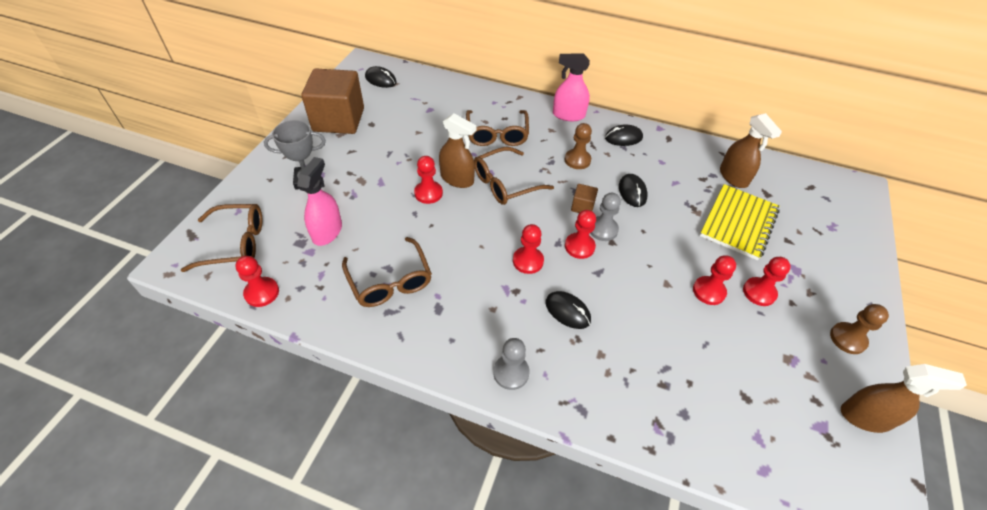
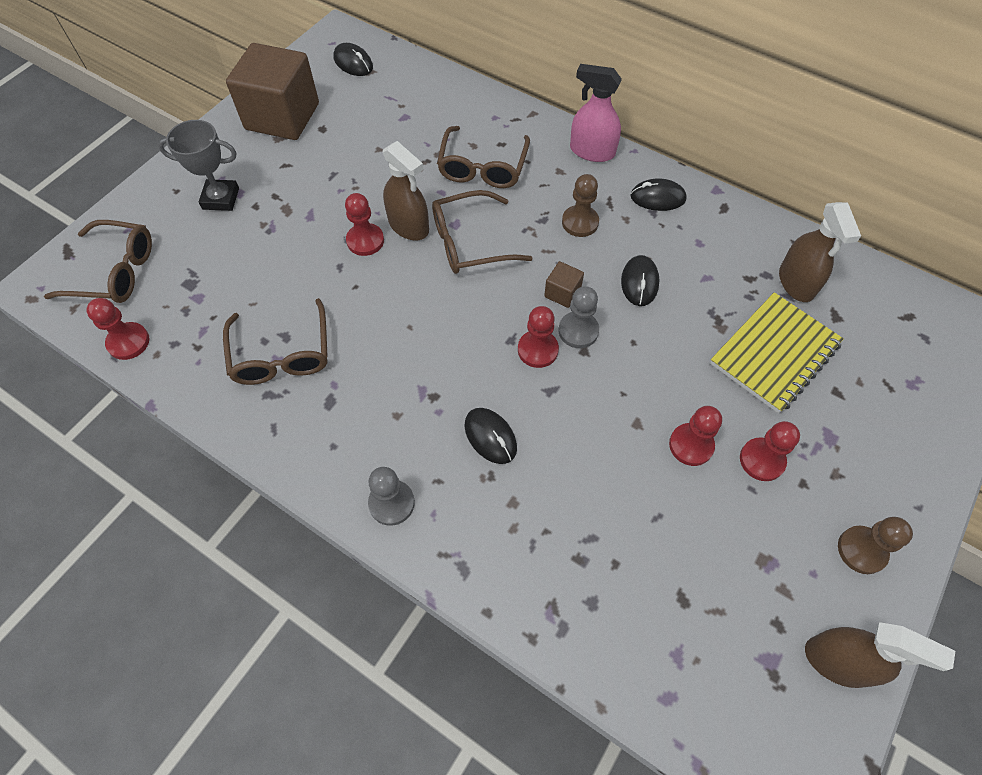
camera: 15 degrees right, 10 degrees up
(327, 231) = (225, 274): pink spray bottle -> none
(528, 261) = (462, 358): red pawn -> none

